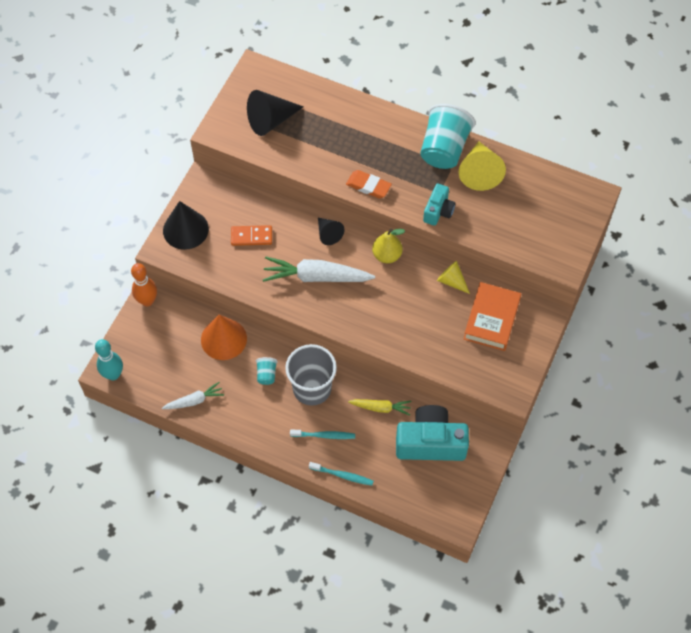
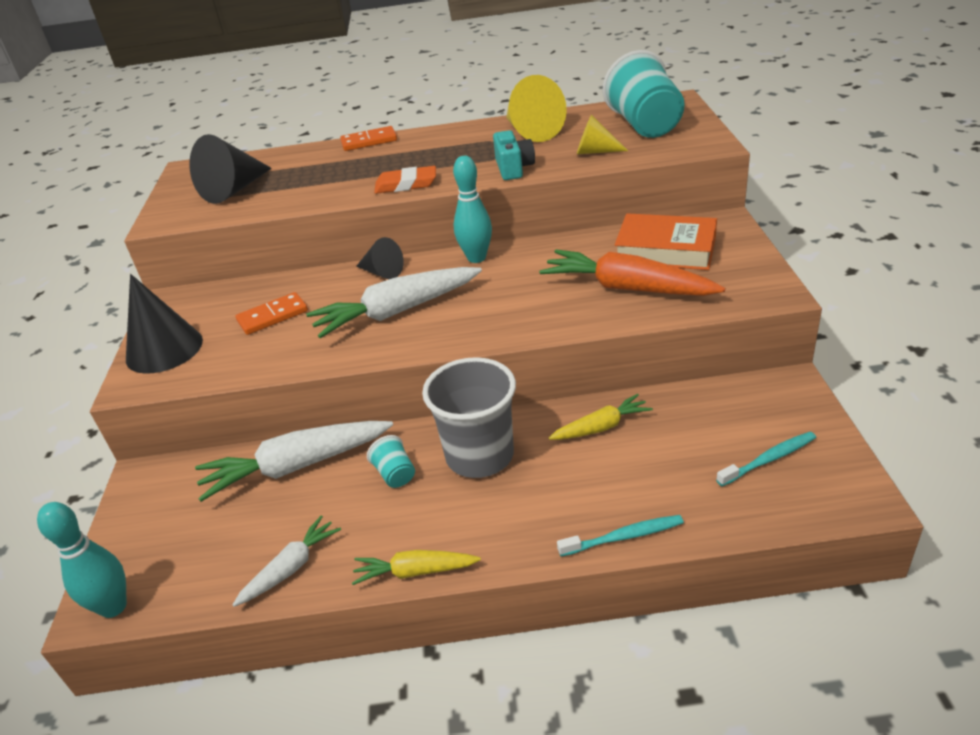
camera: 25 degrees left, 25 degrees down
(147, 301) = (140, 481): orange bowling pin -> none
(223, 339) = (296, 466): orange cone -> white carrot
(245, 436) = (415, 572): none -> yellow carrot
(324, 435) = (547, 501): turquoise toothbrush -> turquoise toothbrush (769, 459)
(378, 112) = (369, 141): none -> orange domino
(387, 255) = (476, 258): yellow pear -> turquoise bowling pin
(430, 442) = (710, 428): turquoise camera -> none
(444, 149) = (473, 134): turquoise cup -> turquoise cup (645, 126)
(445, 338) = (627, 288): none -> orange carrot
(451, 281) = (580, 243): yellow cone -> yellow cone (595, 151)
(491, 319) = (665, 250): orange book -> orange book turned 60 degrees counterclockwise

